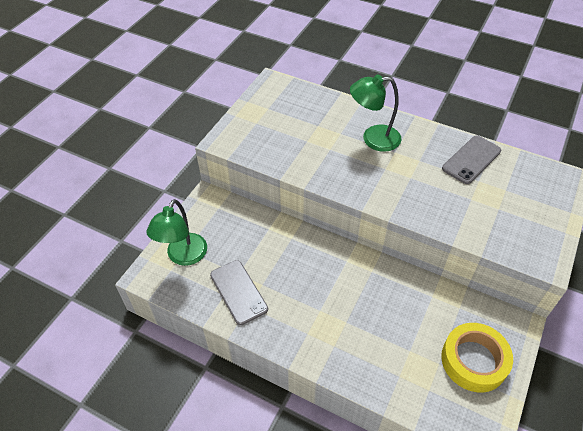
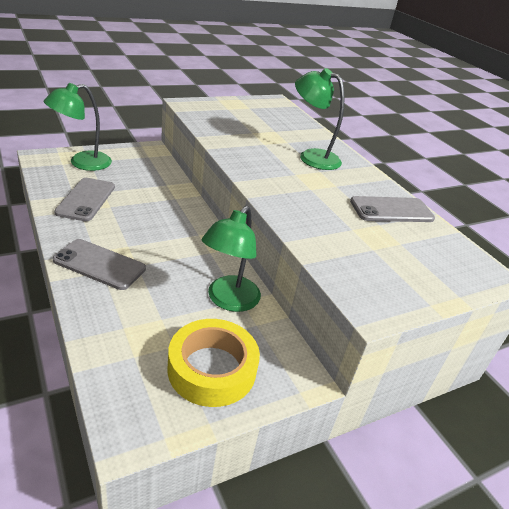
camera: 30 degrees right, 15 degrees down
(325, 342) = (99, 264): none -> grey phone
(426, 303) = (228, 300): none -> green lamp

